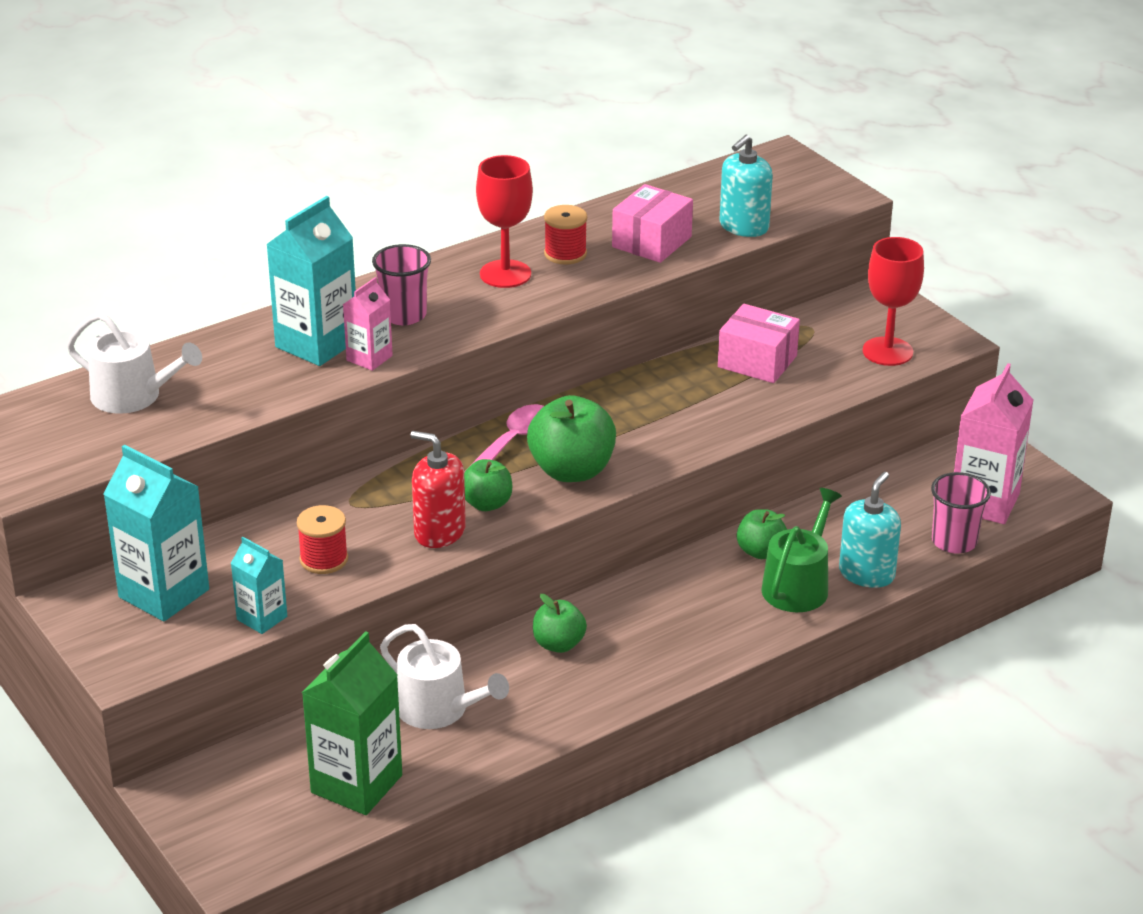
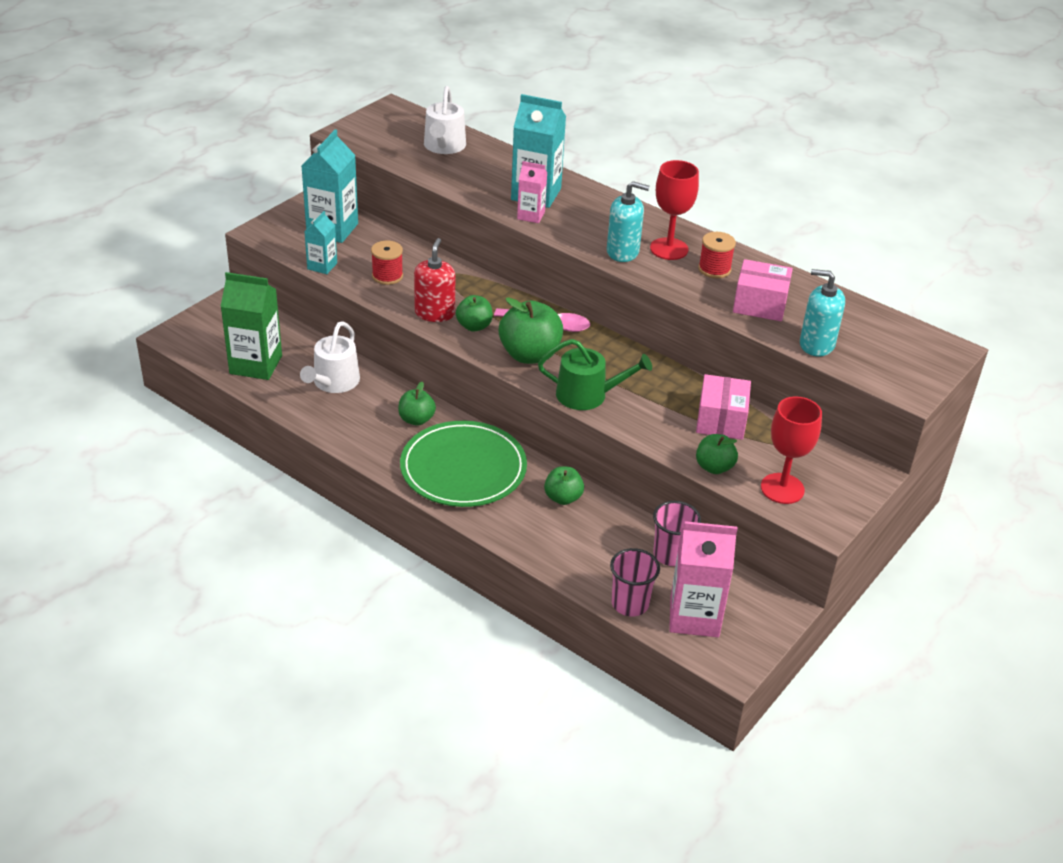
camera: 70 degrees right, 5 degrees up
(404, 315) = (590, 219): pink cup -> pink cup (671, 554)
(676, 621) = (463, 468): none -> green plate
(798, 585) = (532, 523): green watering can -> green watering can (588, 395)
(838, 386) = (714, 467): none -> green apple
(866, 574) = (563, 558): turquoise soap dispenser -> turquoise soap dispenser (623, 252)

